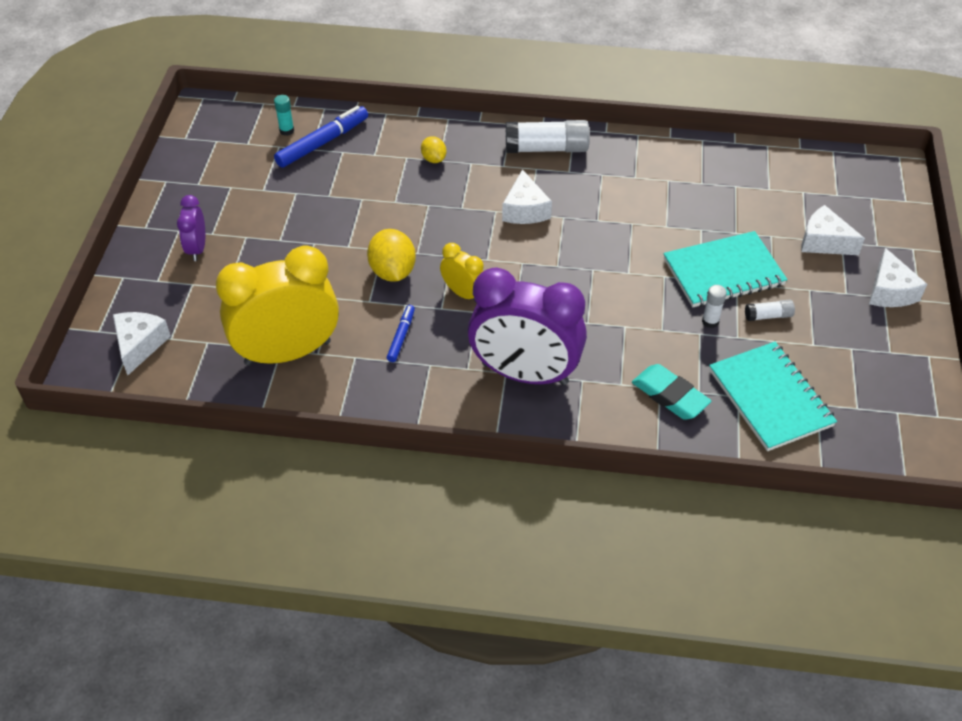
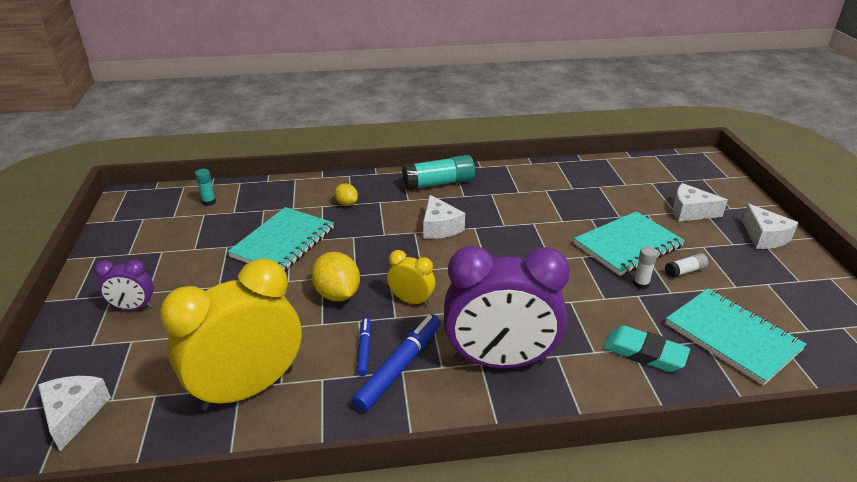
camera: 15 degrees left, 15 degrees down
(197, 248) = (133, 308): purple clock -> purple clock turned 75 degrees counterclockwise
(322, 143) = (244, 206): blue marker -> blue marker (399, 367)
(353, 199) = (283, 242): none -> turquoise notebook
(546, 148) = (438, 183): white glue stick -> turquoise glue stick

